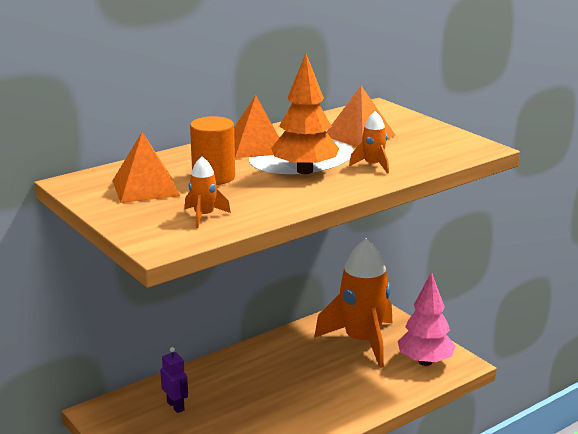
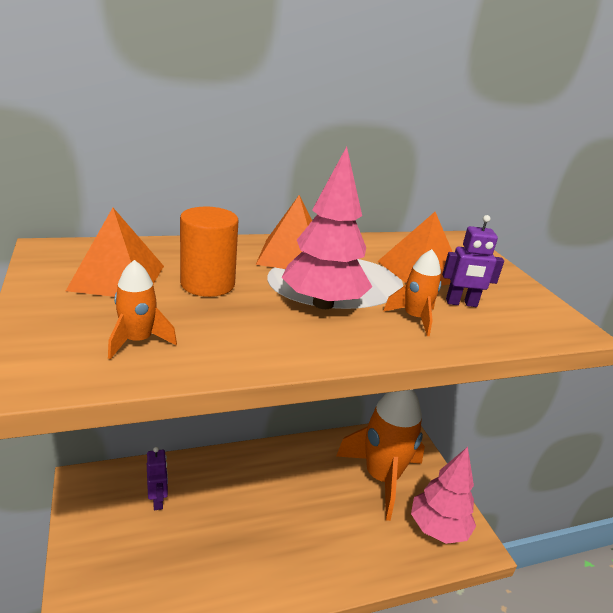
camera: 15 degrees right, 5 degrees up
(305, 171) = (323, 304): orange tree -> pink tree
(400, 149) = (461, 303): none -> purple robot

